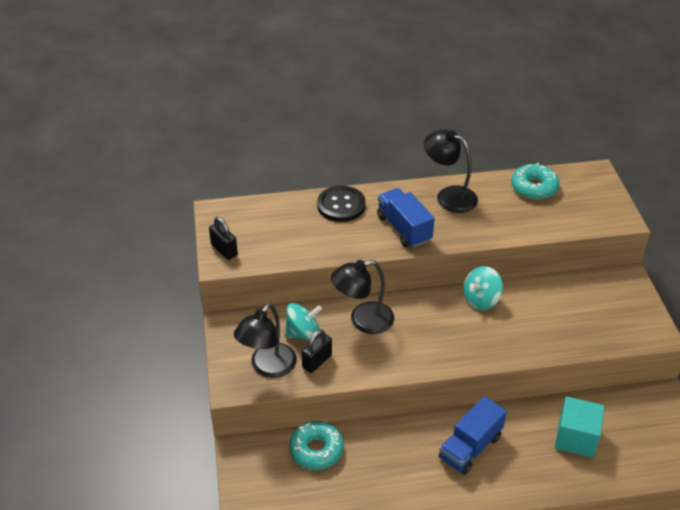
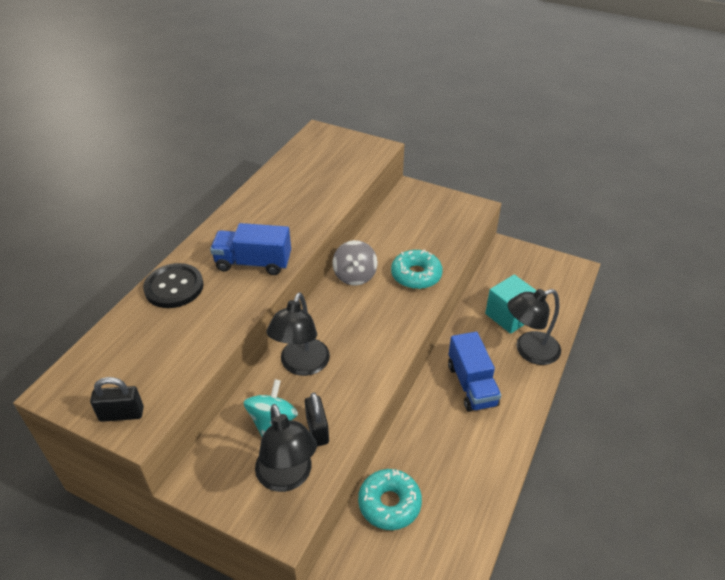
camera: 55 degrees left, 0 degrees up
(449, 196) = (249, 215): black lamp -> black lamp (529, 351)
(481, 299) = (355, 275): turquoise spinning top -> grey spinning top
(534, 187) = (296, 167): turquoise donut -> turquoise donut (416, 275)

